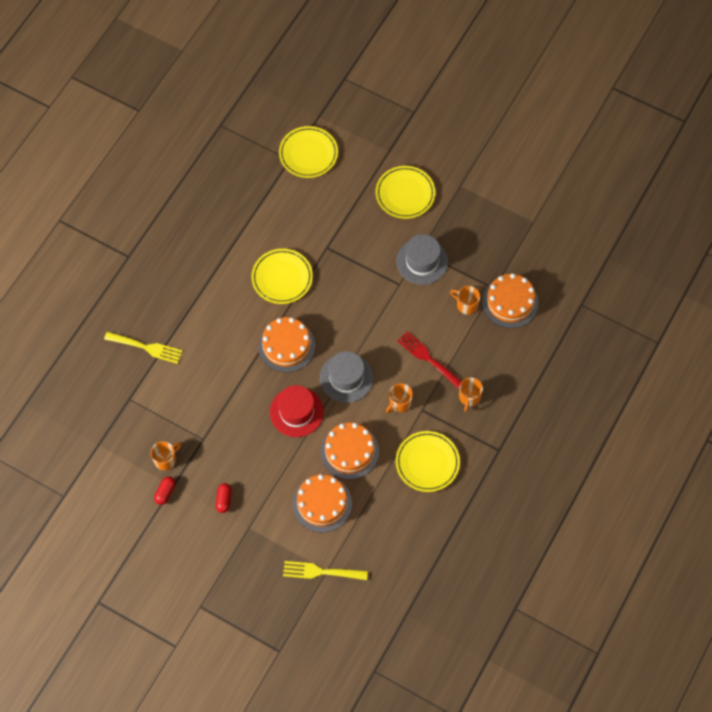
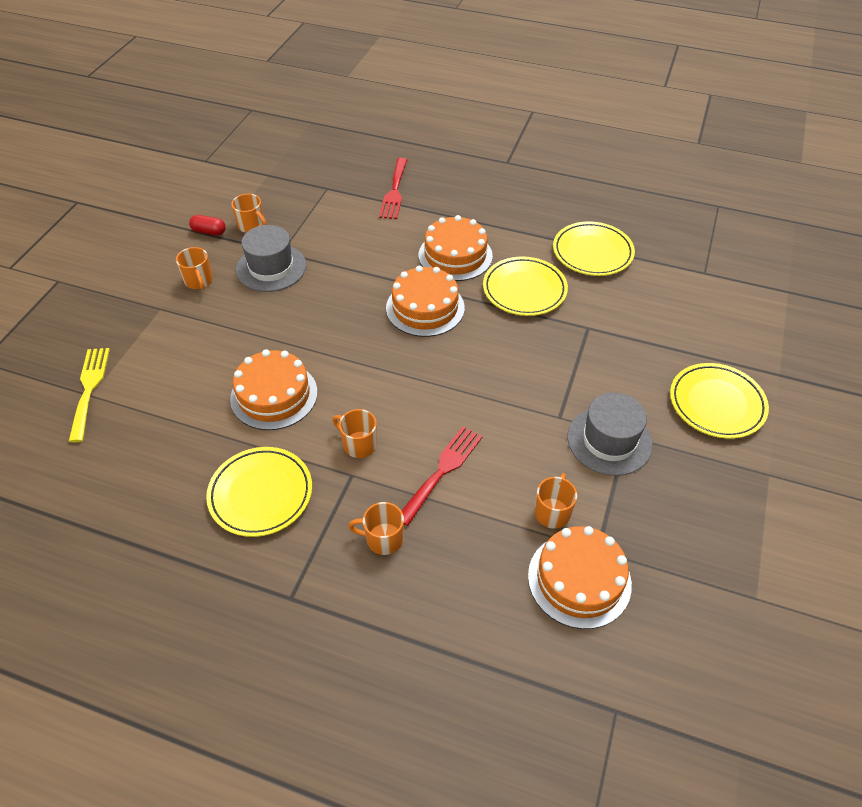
camera: 80 degrees right, 15 degrees down
(147, 347) = (394, 191): yellow fork -> red fork
(224, 500) = (199, 281): red capsule -> orange mug
(296, 412) = (329, 331): red hat -> none
(308, 154) = (723, 289): yellow plate -> yellow plate (592, 252)
(322, 503) = (192, 376): orange cake -> orange cake (455, 255)
(346, 378) = (389, 376): grey hat -> grey hat (271, 267)

